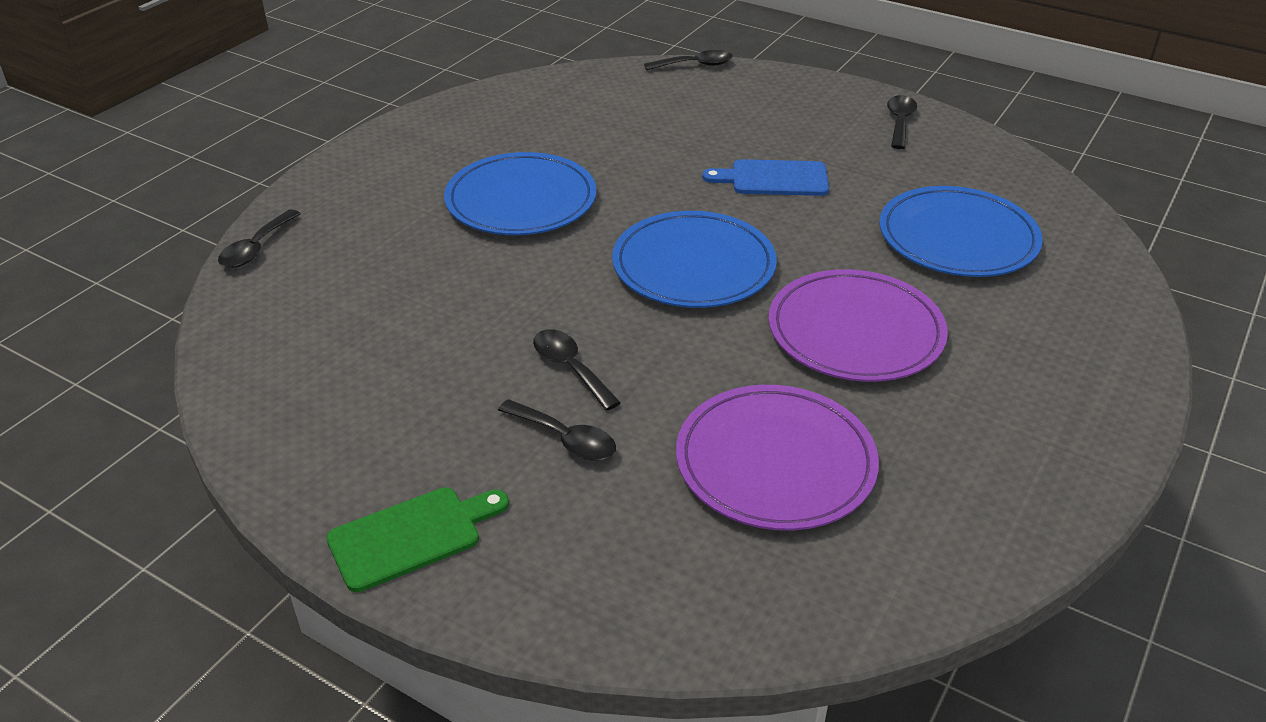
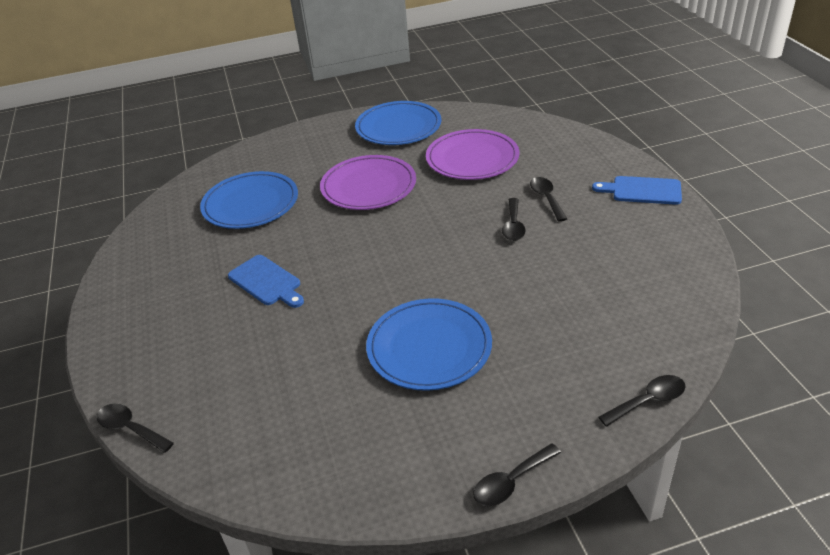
camera: 135 degrees left, 0 degrees up
(412, 536) = (642, 190): green cutting board -> blue cutting board
(693, 265) = (390, 249): blue plate -> blue plate (398, 127)
(900, 122) = (130, 285): black spoon -> black spoon (511, 482)

